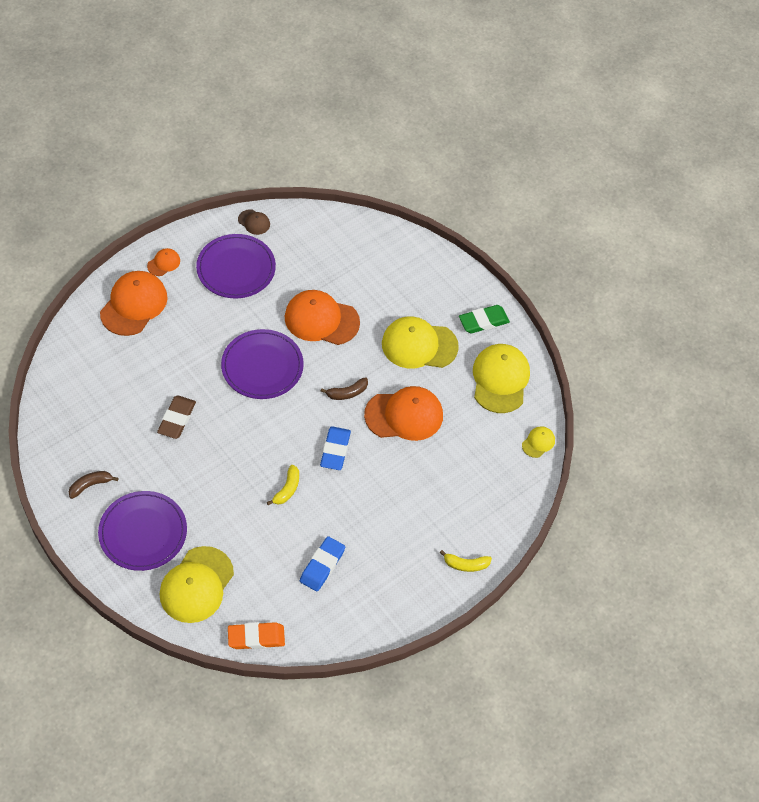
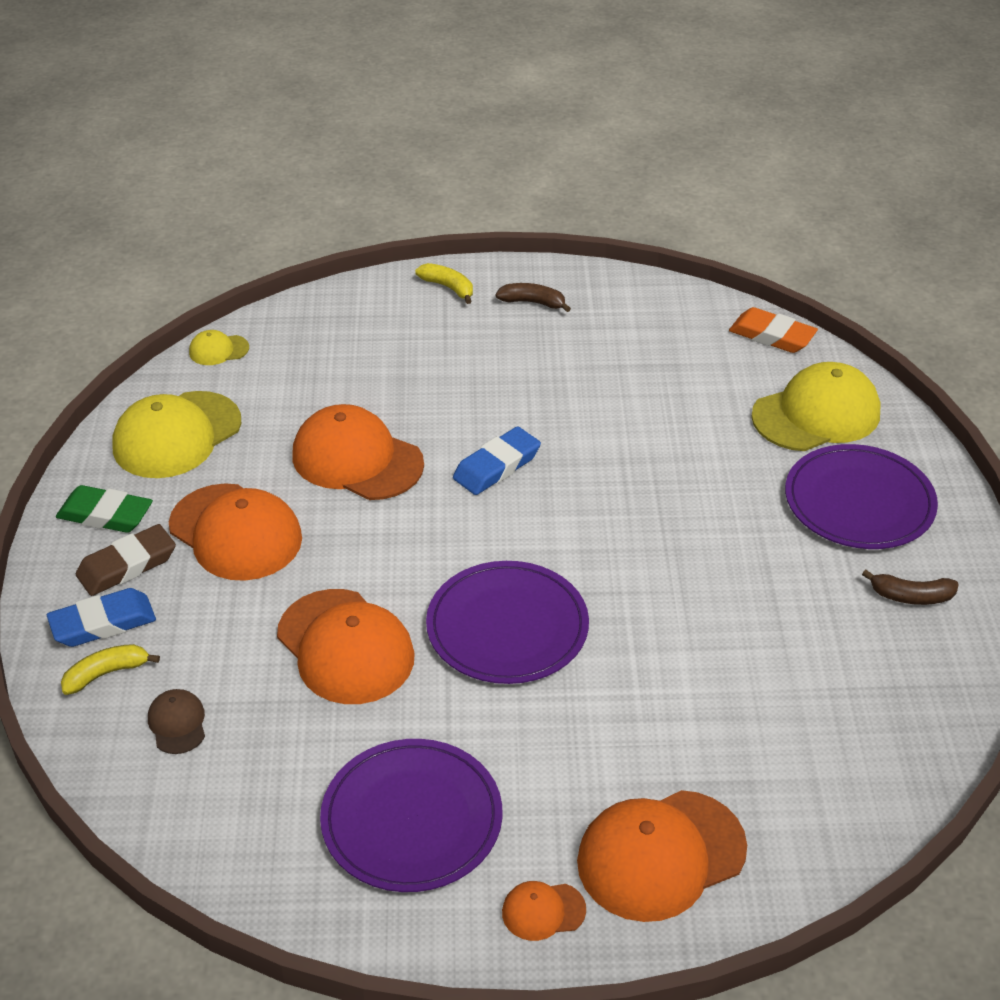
camera: 140 degrees left, 15 degrees down
(177, 419) = (709, 620): brown eraser -> brown eraser (127, 565)
(254, 222) = (295, 897): brown cap -> brown cap (177, 723)
(287, 489) = (606, 455): yellow banana -> yellow banana (106, 673)
(322, 565) = (629, 361): blue eraser -> blue eraser (103, 623)
(347, 393) = (409, 525): brown banana -> brown banana (533, 302)
(419, 345) = (235, 532): yellow cap -> orange cap

